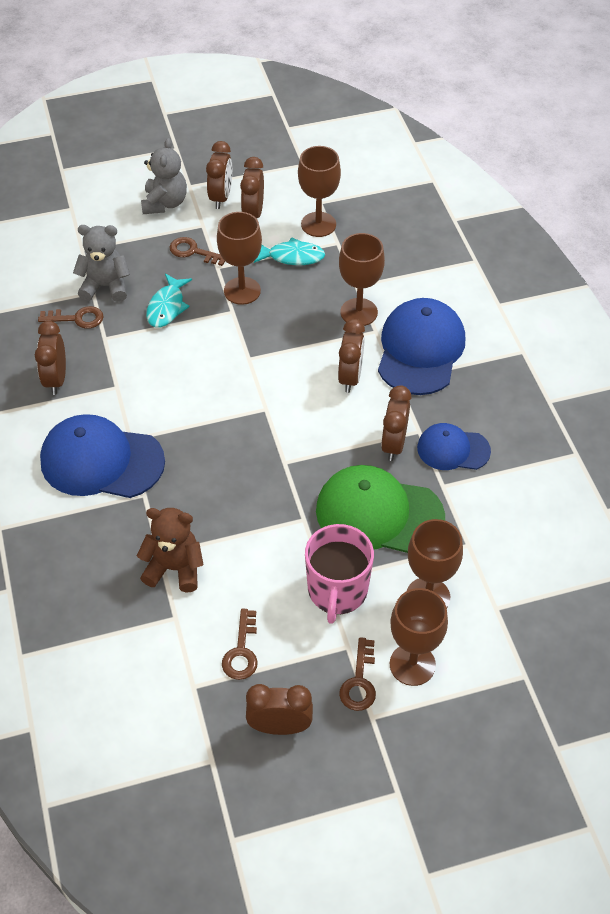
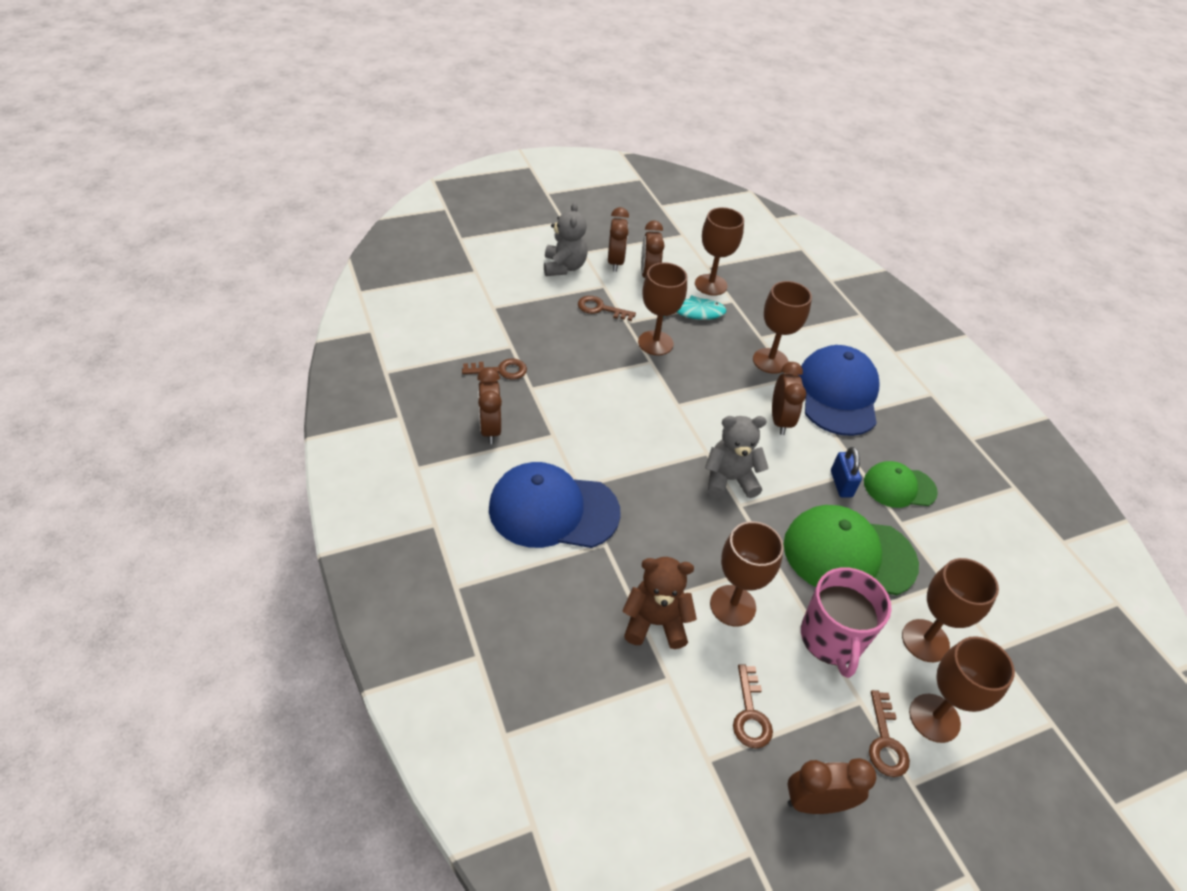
camera: 10 degrees left, 5 degrees down
(105, 286) = (523, 340): grey teddy bear -> grey teddy bear (729, 479)
(167, 307) = (587, 358): turquoise fish -> none
(251, 556) = (732, 605): none -> brown goblet
(393, 444) = (841, 484): brown clock -> blue padlock
(453, 449) = (899, 487): blue cap -> green cap

